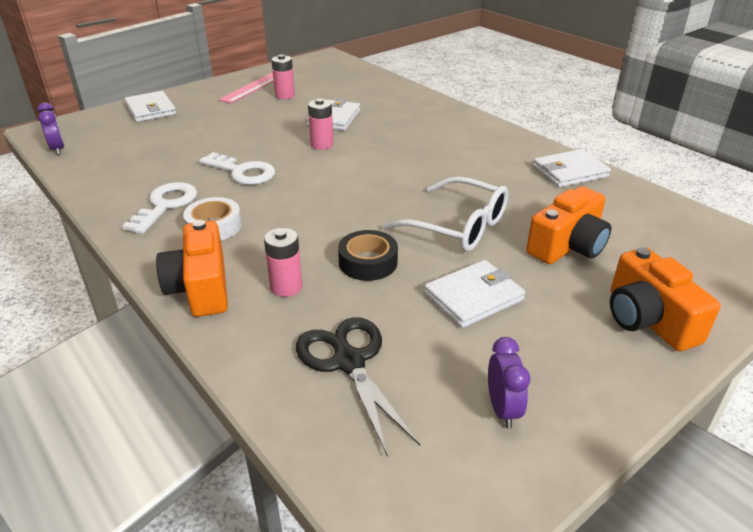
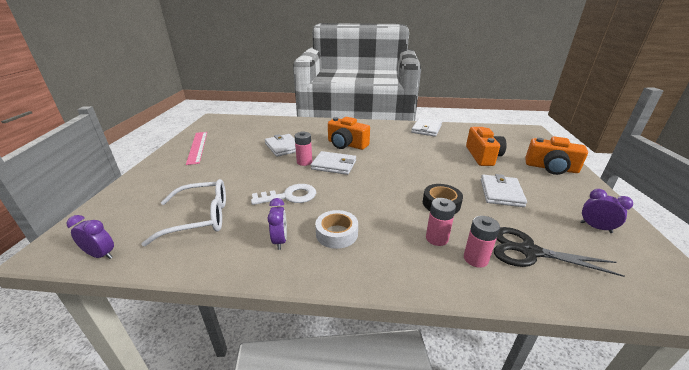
camera: 45 degrees left, 5 degrees down
(151, 110) = (140, 191): white wallet -> white wallet (334, 165)
(165, 205) = (280, 240): white key -> purple clock
(201, 288) = (402, 270): orange camera -> orange camera (346, 144)
(285, 95) = (229, 146): pink battery -> pink battery (475, 259)
(458, 226) = (438, 168): white glasses -> white glasses (200, 218)

